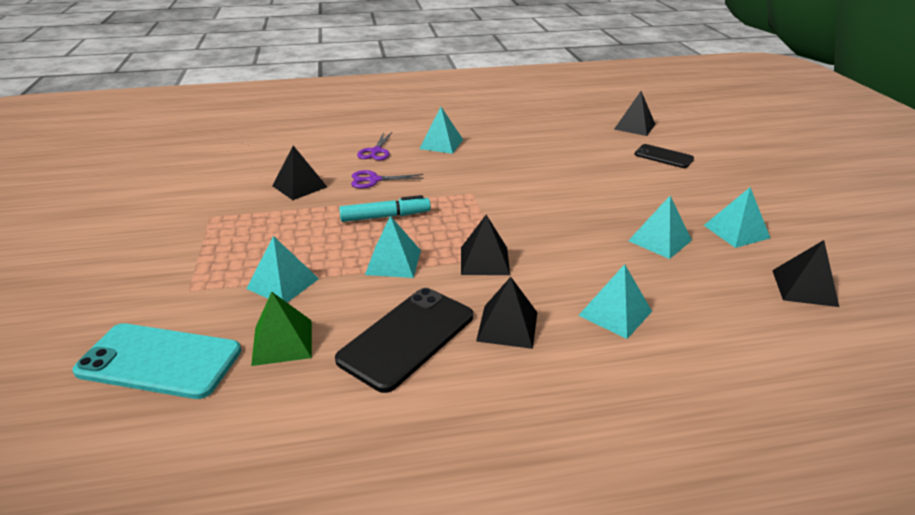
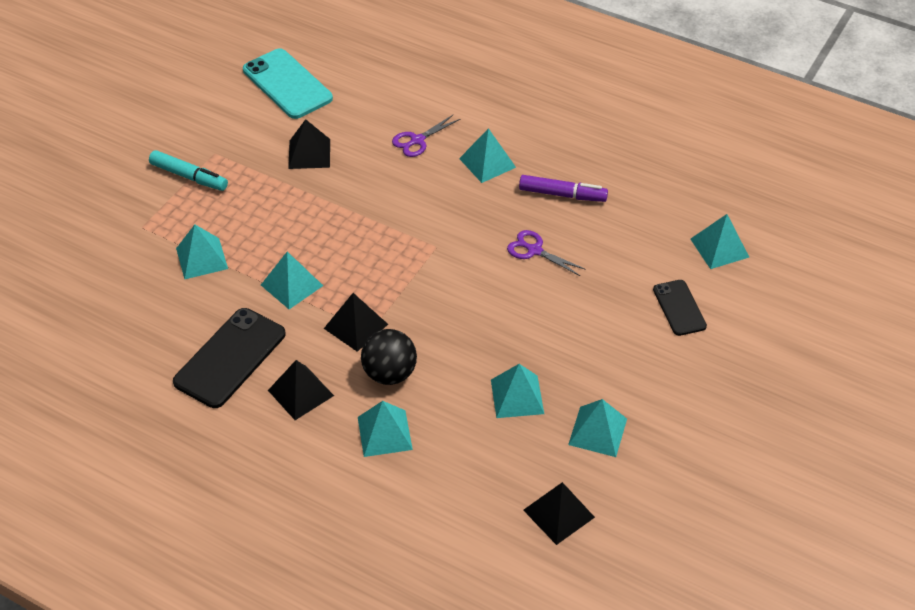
camera: 40 degrees right, 15 degrees up
(160, 361) = (82, 279): turquoise phone -> turquoise phone (287, 84)
(282, 342) = (157, 310): green pyramid -> none
(374, 180) = (374, 180): purple scissors -> purple scissors (534, 250)
(385, 216) = (336, 232): turquoise marker -> turquoise marker (189, 176)
(407, 337) = (230, 358): black phone -> black phone turned 45 degrees counterclockwise
(511, 139) = (562, 194): none -> purple marker
(556, 274) = (390, 373): none -> black ball
(634, 126) = (719, 248): black pyramid -> turquoise pyramid

